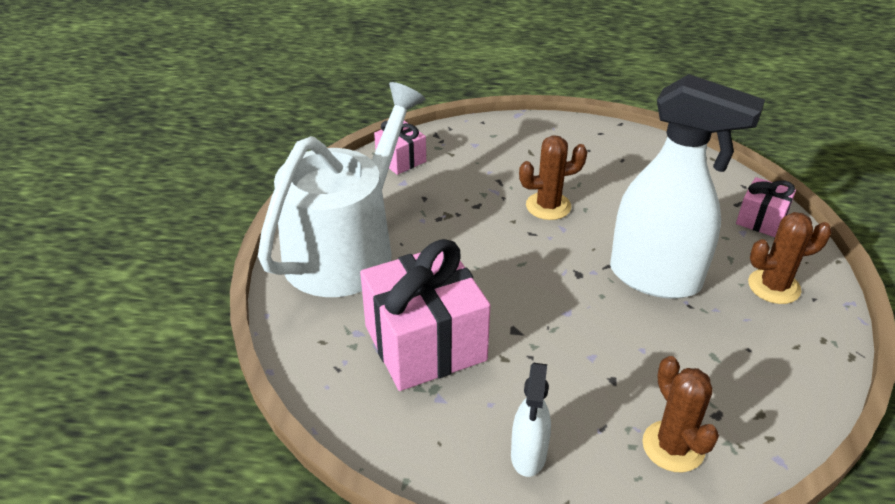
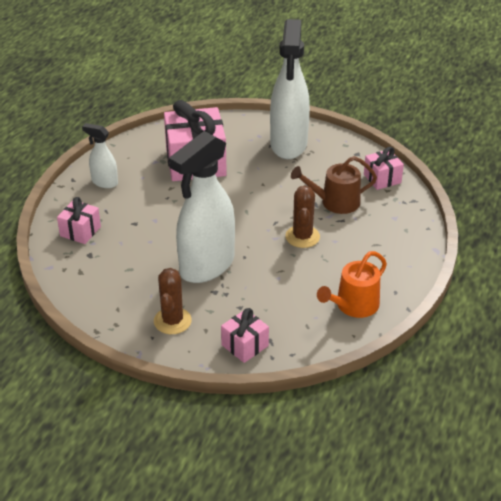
camera: 105 degrees right, 0 degrees up
(346, 249) = (288, 145): white watering can -> white spray bottle
(465, 189) = (335, 202): none -> brown watering can
(640, 155) = (353, 305): none -> orange watering can
(673, 446) = (80, 231): brown cactus -> pink gift

